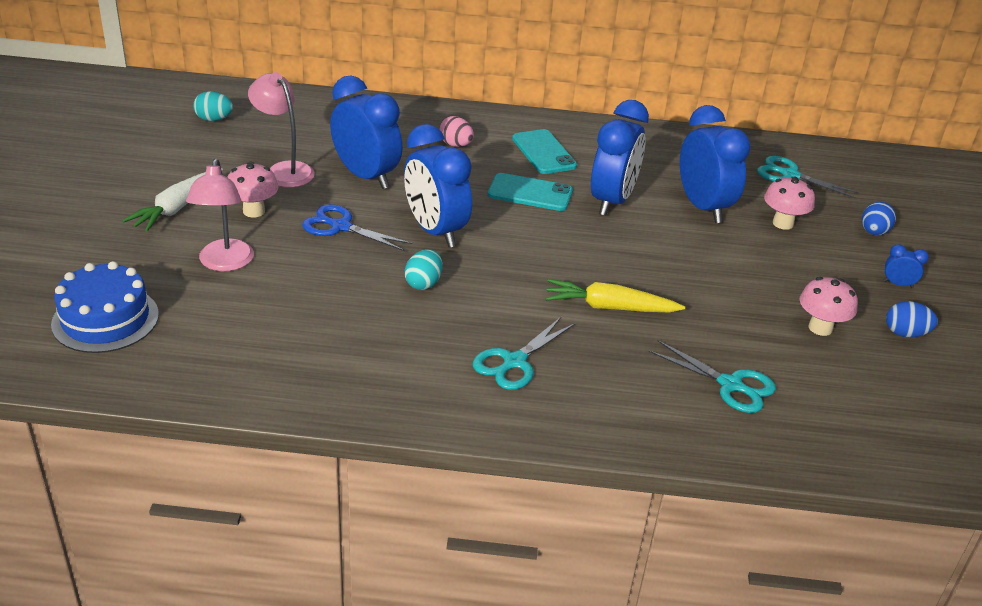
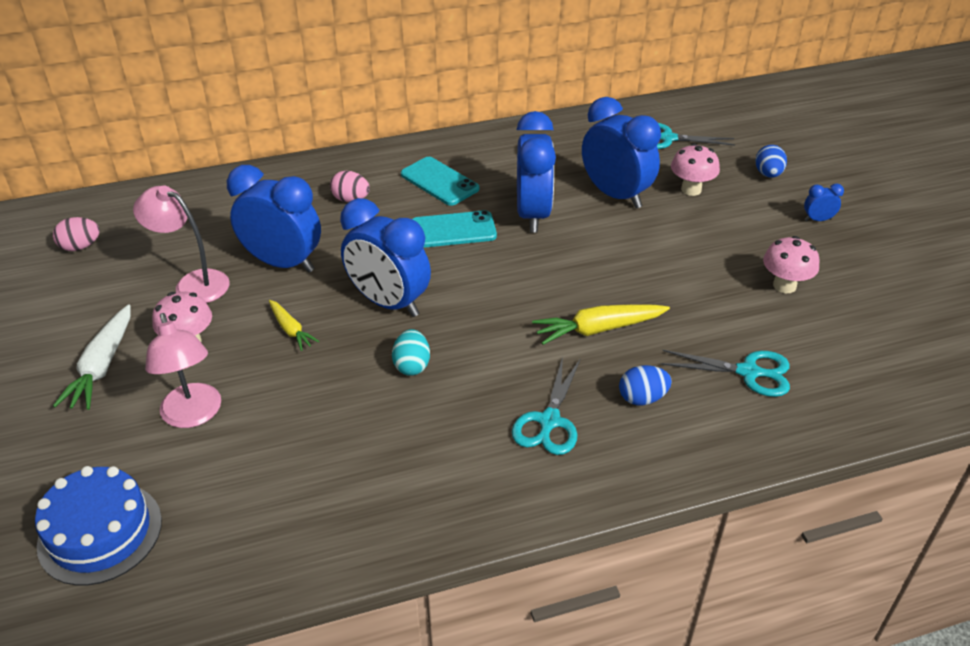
camera: 20 degrees left, 5 degrees up
(214, 119) = (80, 247): turquoise egg -> pink egg
(340, 227) = (291, 330): blue scissors -> yellow carrot
(905, 333) = (852, 266): blue egg -> blue egg (642, 398)

